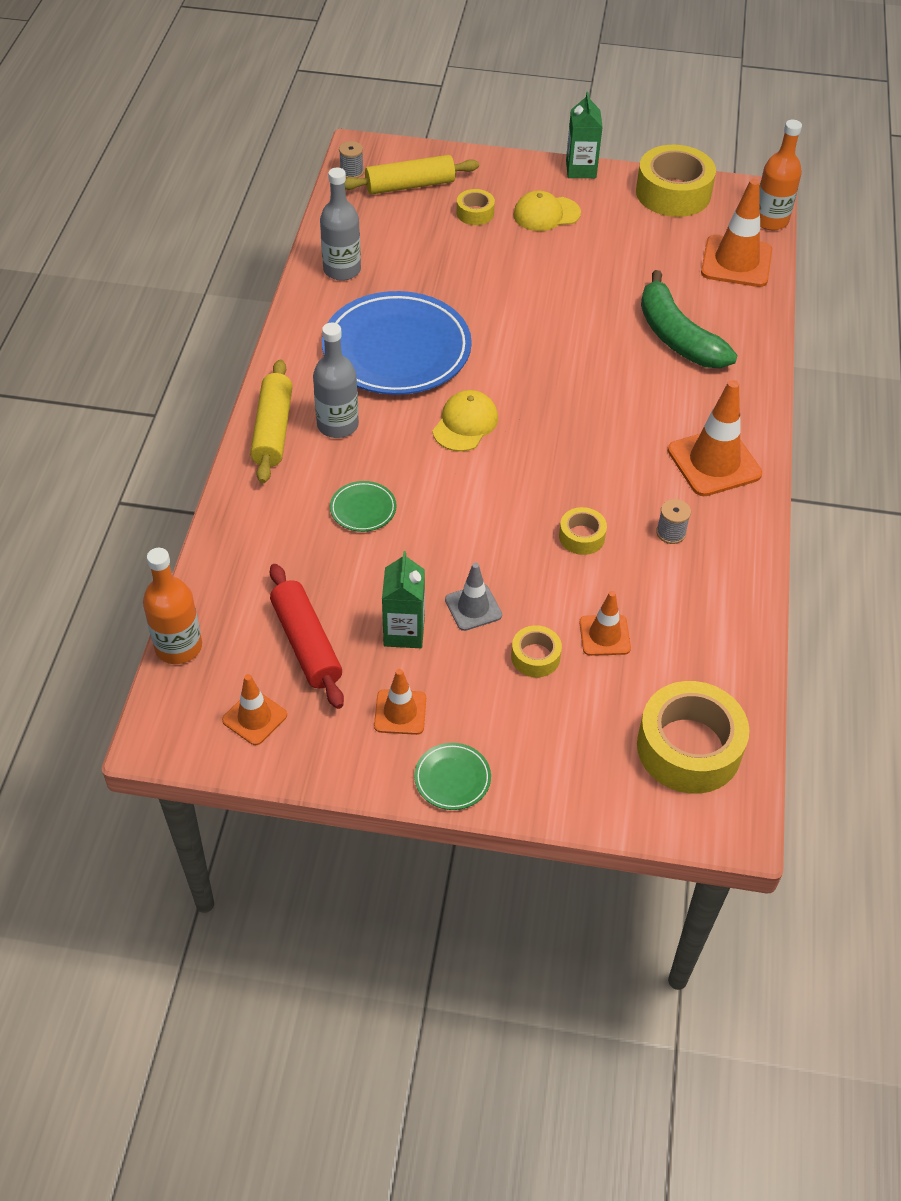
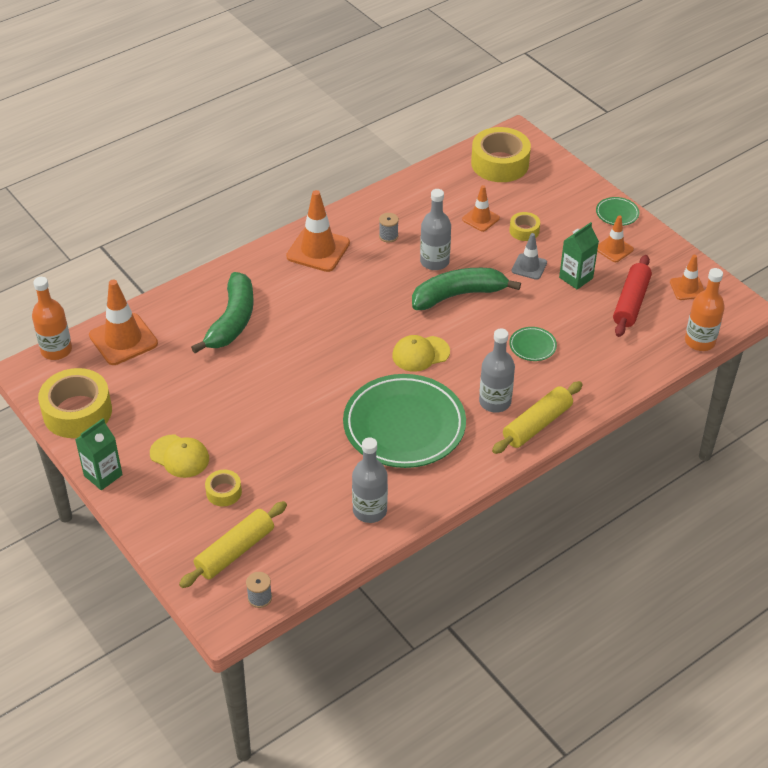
camera: 135 degrees left, 5 degrees down
(396, 350) = (404, 425): blue plate -> green plate
(410, 185) = (235, 551): yellow rolling pin -> yellow rolling pin turned 75 degrees counterclockwise
(507, 514) = (458, 295): none -> green banana
(581, 537) = (434, 261): yellow tape -> grey bottle

